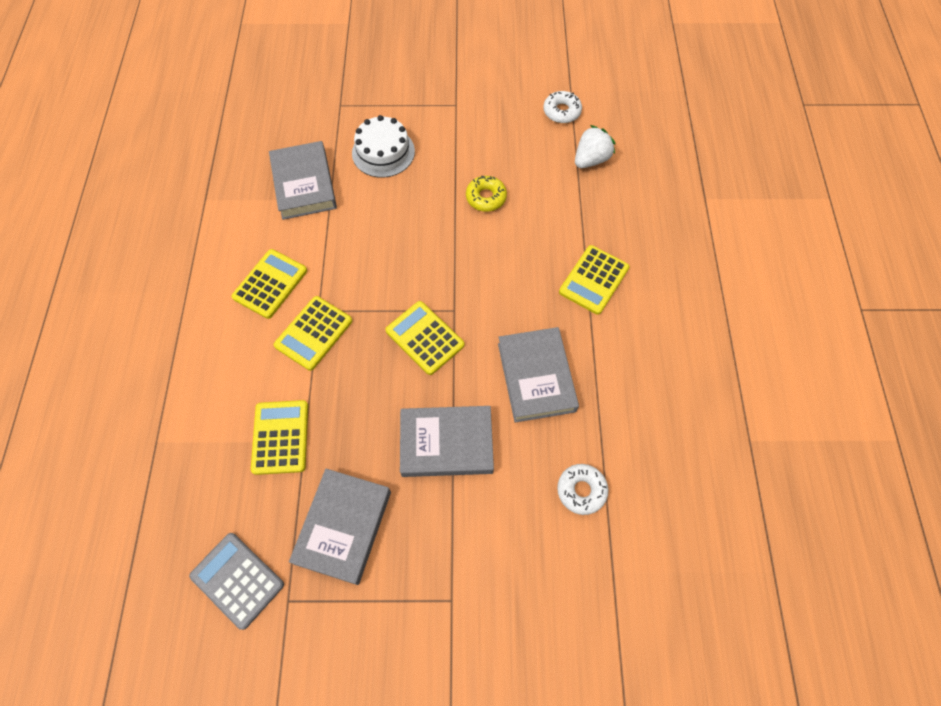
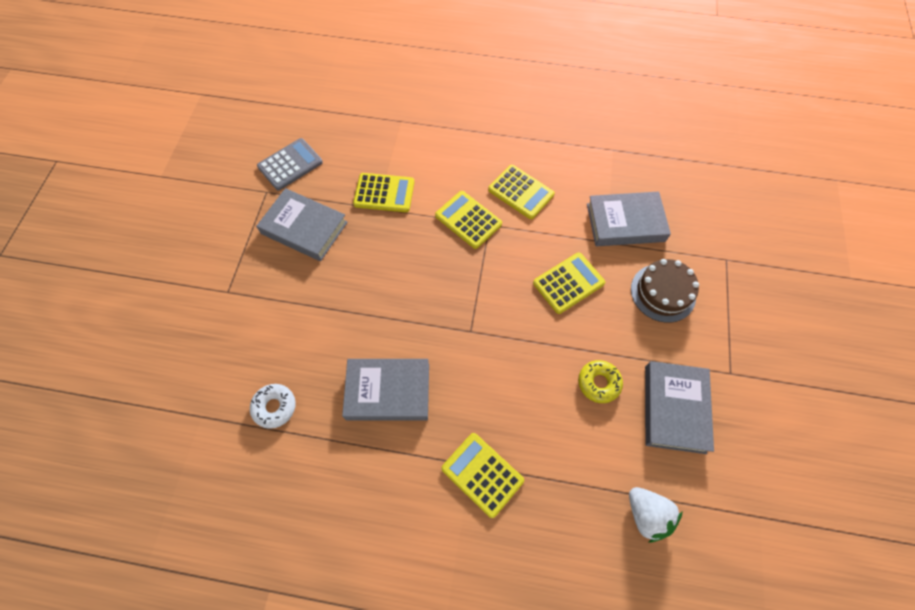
camera: 100 degrees right, 0 degrees up
(383, 152) = (663, 292): white cake -> brown cake
(425, 338) = (447, 303): yellow calculator -> yellow calculator (568, 283)
(446, 443) = (347, 306): grey book -> grey book (674, 408)
(561, 111) = (723, 496): white donut -> none

